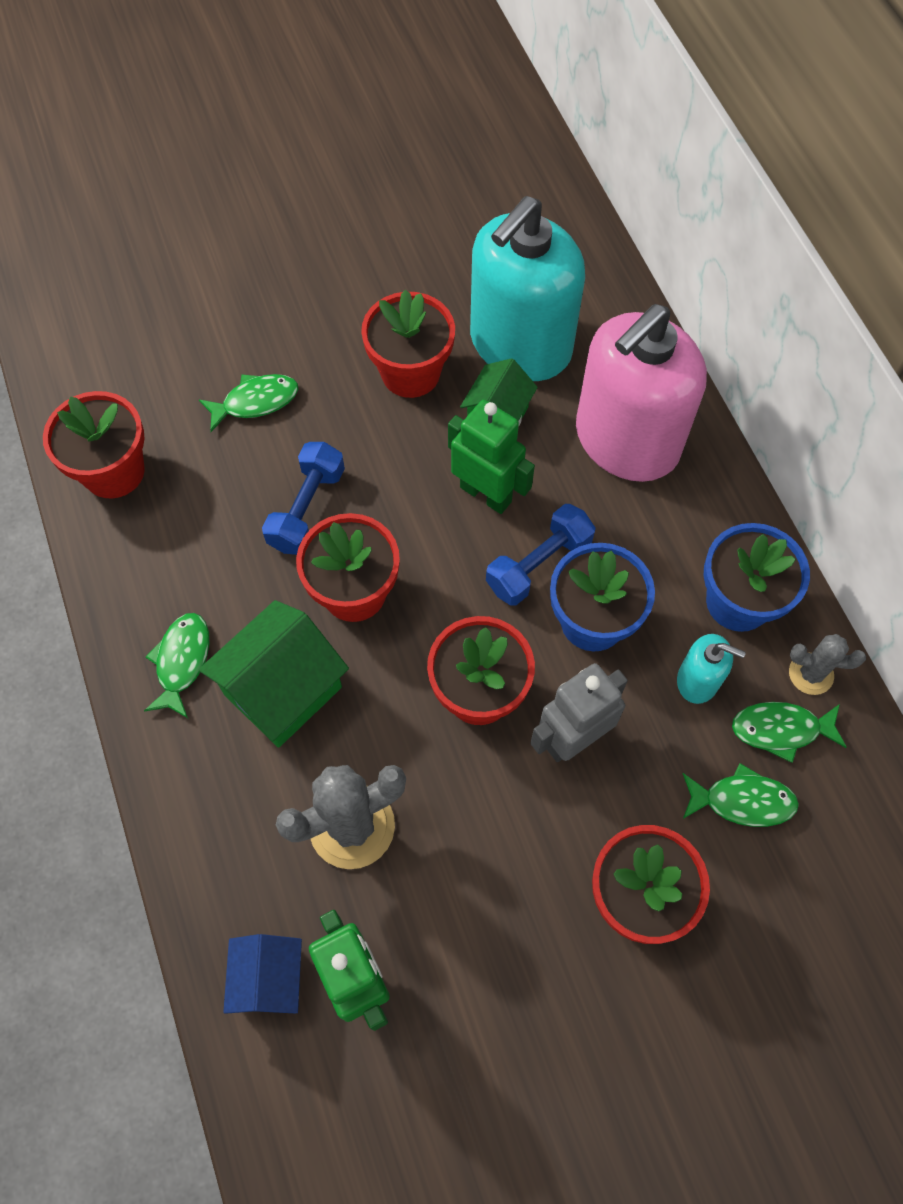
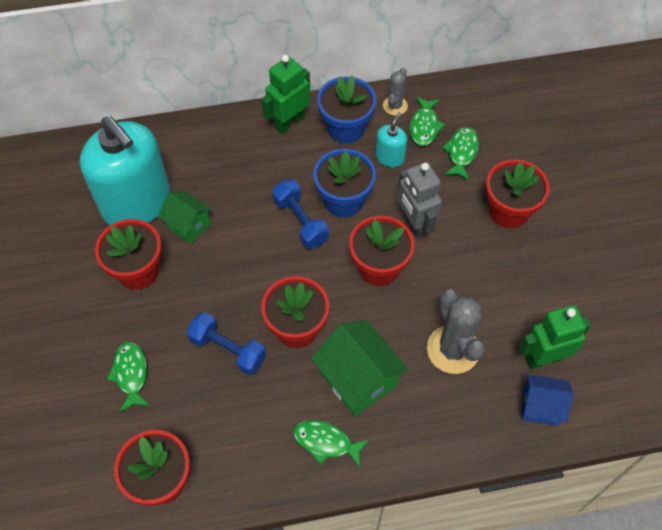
camera: 80 degrees left, 5 degrees down
(486, 494) = (244, 241): green robot -> green robot (289, 122)
(626, 440) = (226, 159): pink soap dispenser -> none

